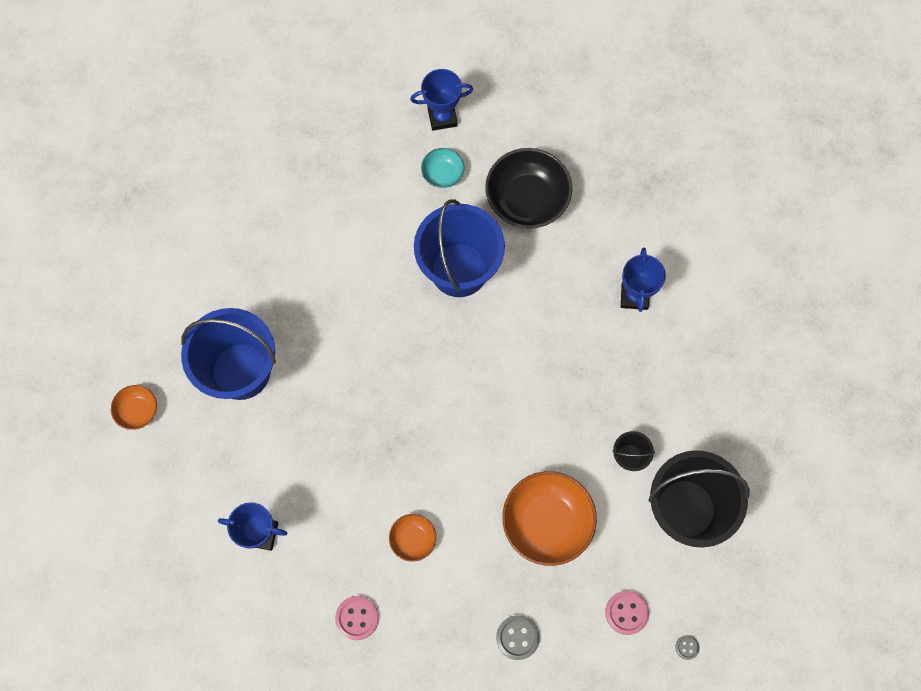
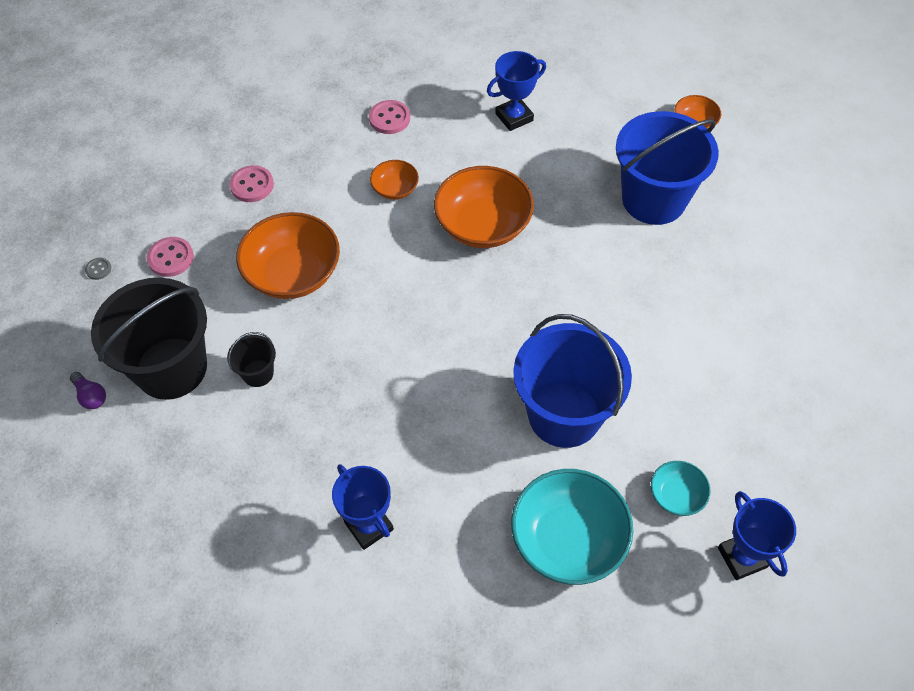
camera: 140 degrees right, 15 degrees down
(379, 451) = (483, 225): none -> orange bowl
(442, 117) = (742, 557): blue trophy -> blue trophy turned 60 degrees counterclockwise
(517, 637) = (252, 185): grey button -> pink button
(527, 199) = (568, 539): black bowl -> turquoise bowl
(753, 530) = (91, 396): none -> purple light bulb

